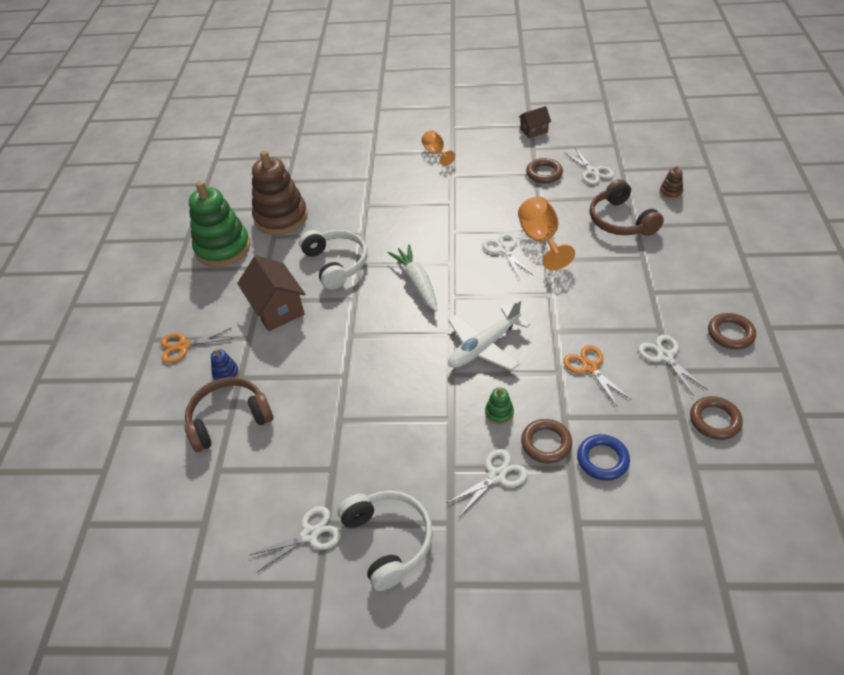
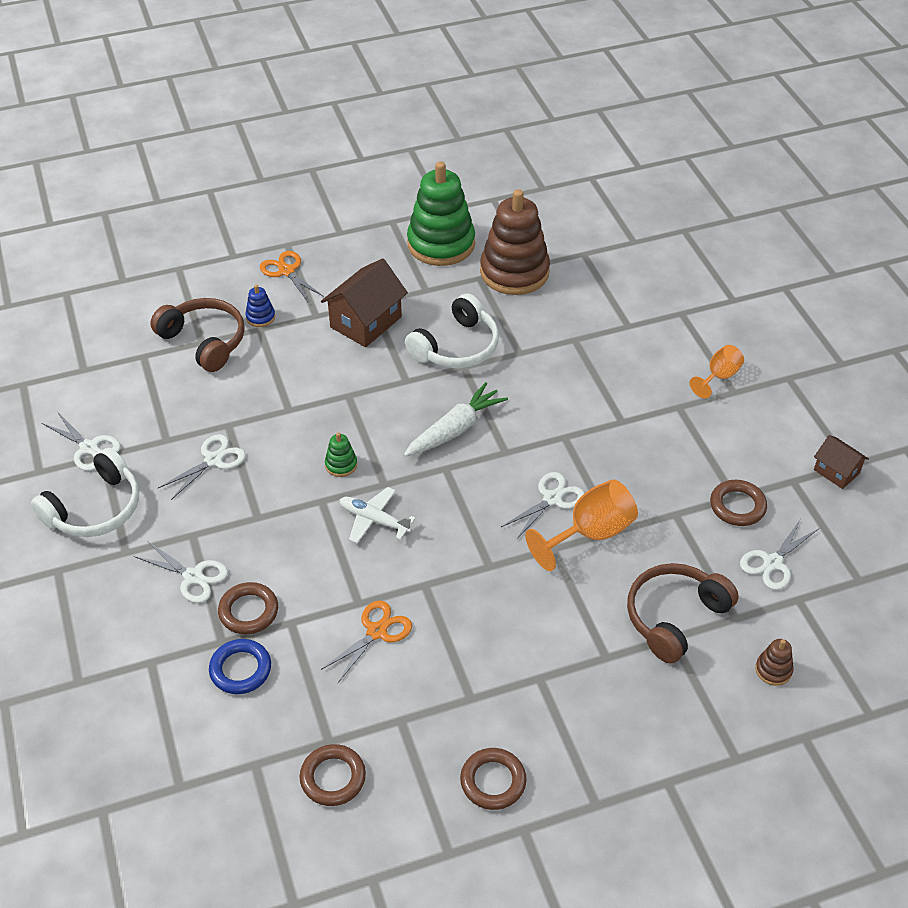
camera: 65 degrees right, 0 degrees up
(484, 347) = (374, 520): white plane -> white plane, size x0.66
(499, 413) = (279, 558): green stacking toy -> green stacking toy (341, 465)
(665, 356) = (423, 709): white scissors -> white scissors (213, 460)

